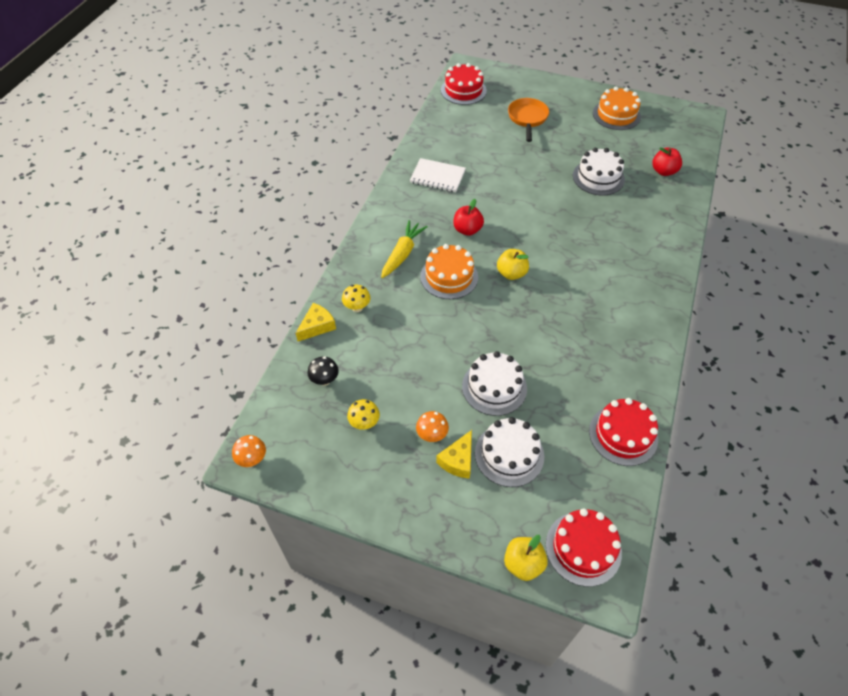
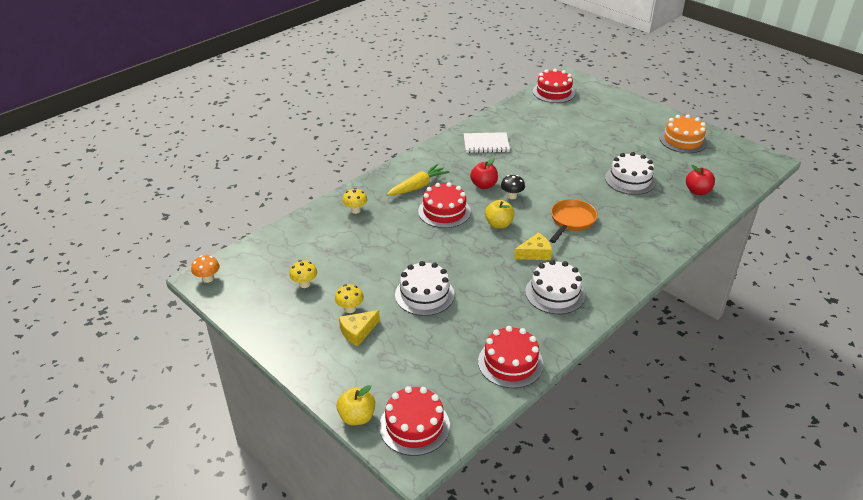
camera: 25 degrees right, 15 degrees down
(317, 326) = (316, 213): yellow cheese -> yellow cheese (535, 253)
(324, 380) = (296, 248): black mushroom -> black mushroom (512, 196)
(432, 435) = (350, 309): orange mushroom -> yellow mushroom
(437, 177) = (486, 144): white notebook -> white notebook turned 45 degrees counterclockwise
(449, 276) = (444, 211): orange cake -> red cake
(509, 454) = (402, 342): white cake -> white cake (555, 293)
(527, 119) = (596, 124): orange pan -> orange pan (571, 221)

